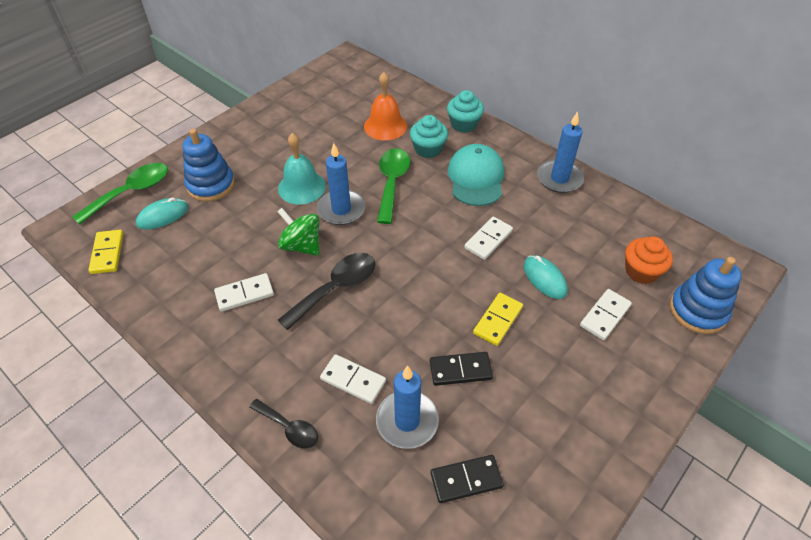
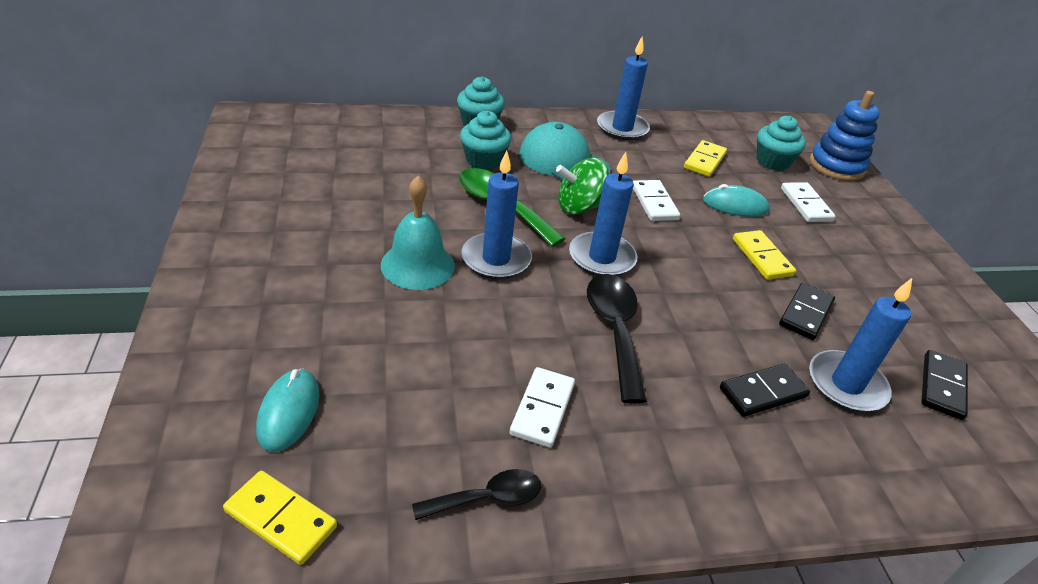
camera: 55 degrees left, 10 degrees down
(131, 192) = (182, 421): green spoon -> none
(211, 185) = (298, 333): blue stacking toy -> none
(289, 428) = (796, 484): black spoon -> black spoon (487, 498)
(301, 245) = (516, 318): green spinning top -> green spinning top (579, 207)
(353, 380) = (762, 392): white domino -> black domino
(385, 126) = (407, 161): orange bell -> none
(396, 248) = (601, 258): none -> blue candle
(581, 237) = (704, 161): none -> yellow domino
(641, 271) = (772, 161): orange cupcake -> turquoise cupcake

